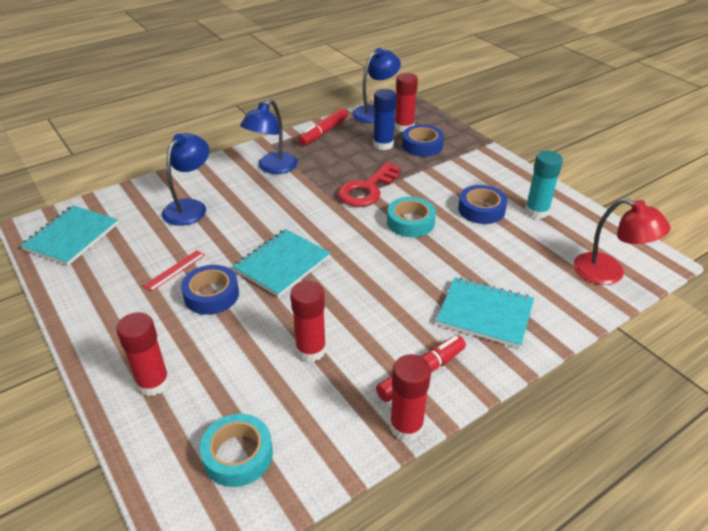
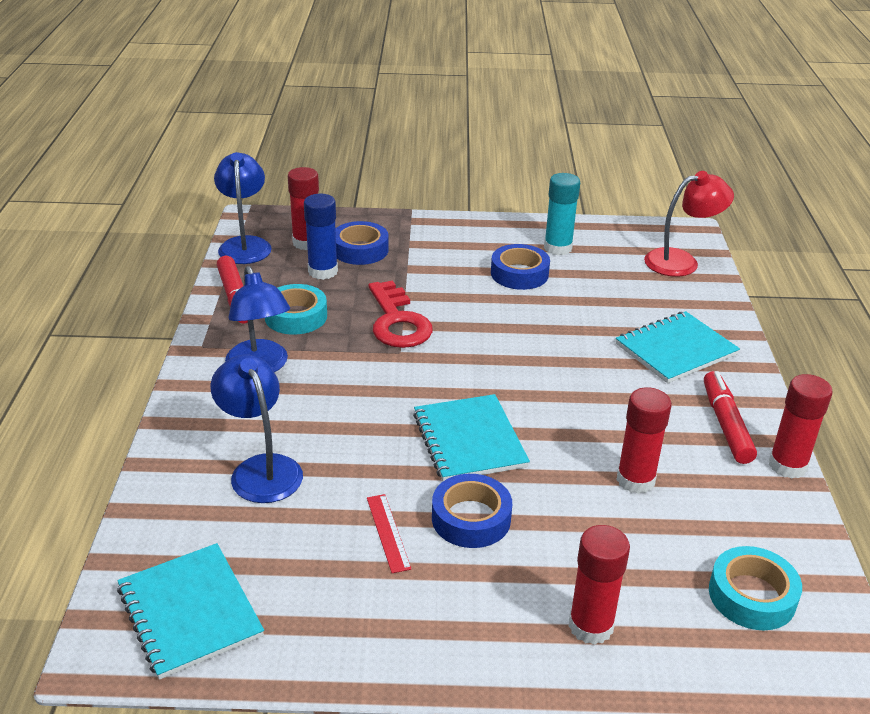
camera: 55 degrees left, 5 degrees down
(410, 222) = (491, 323): turquoise tape -> turquoise tape (296, 316)

